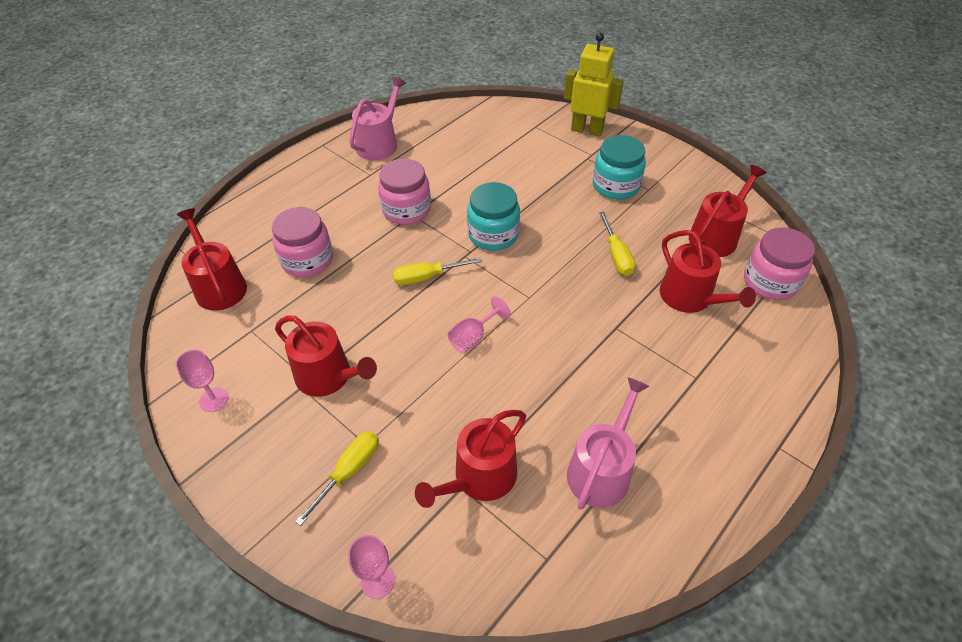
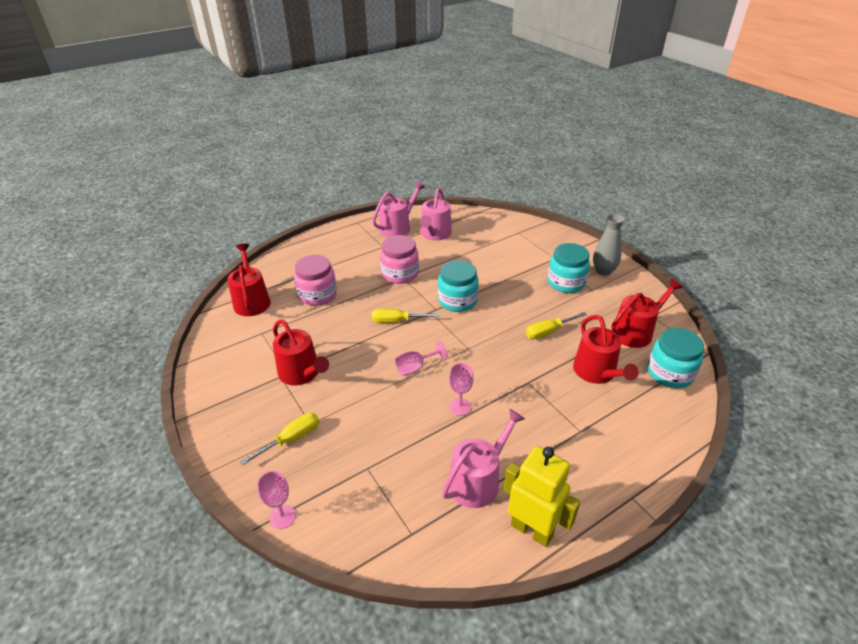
camera: 15 degrees right, 10 degrees down
(214, 400) = (219, 372): pink goblet -> pink goblet (460, 407)
(431, 146) = (435, 234): none -> pink watering can
(479, 478) = (383, 465): red watering can -> none
(587, 130) = (557, 240): yellow robot -> yellow robot (532, 530)
(616, 256) = (548, 332): yellow screwdriver -> yellow screwdriver turned 60 degrees clockwise
(654, 162) = (603, 271): none -> grey vase
(770, 282) = (669, 373): pink jar -> turquoise jar

